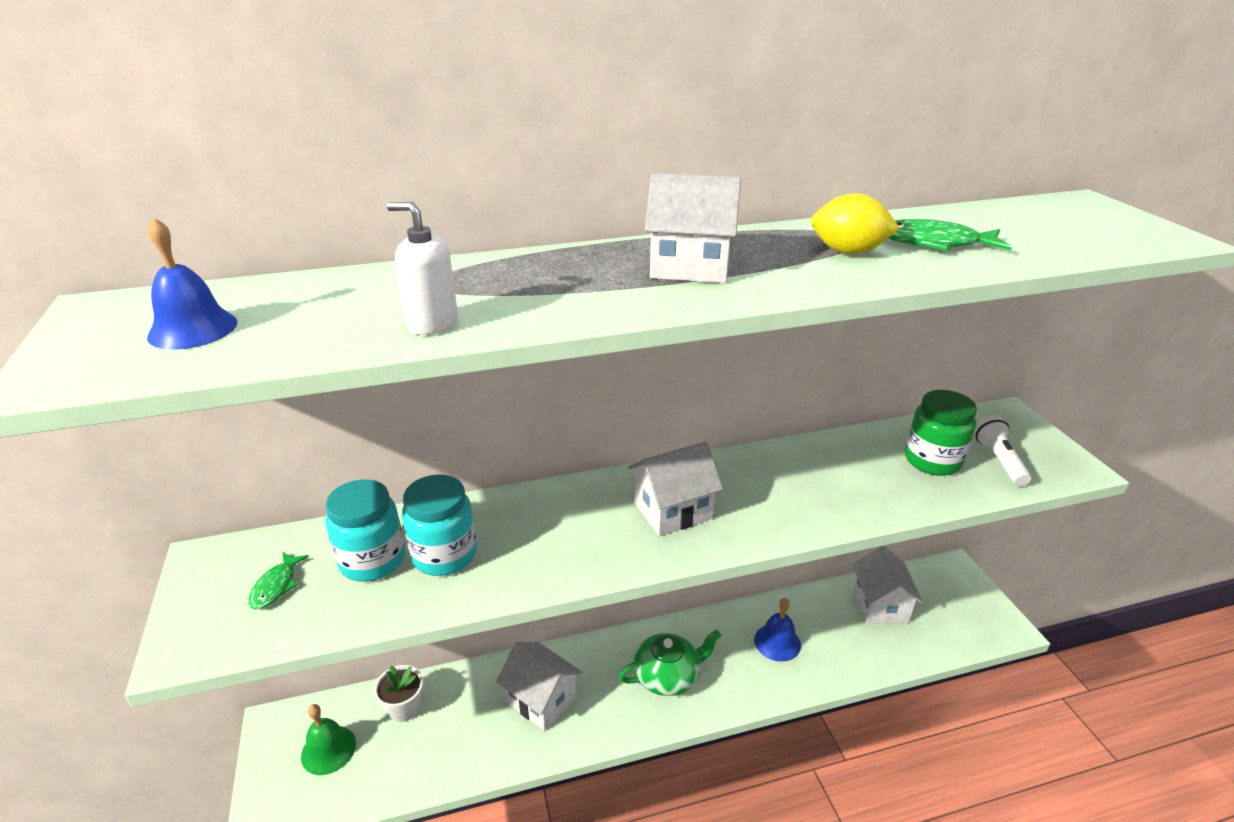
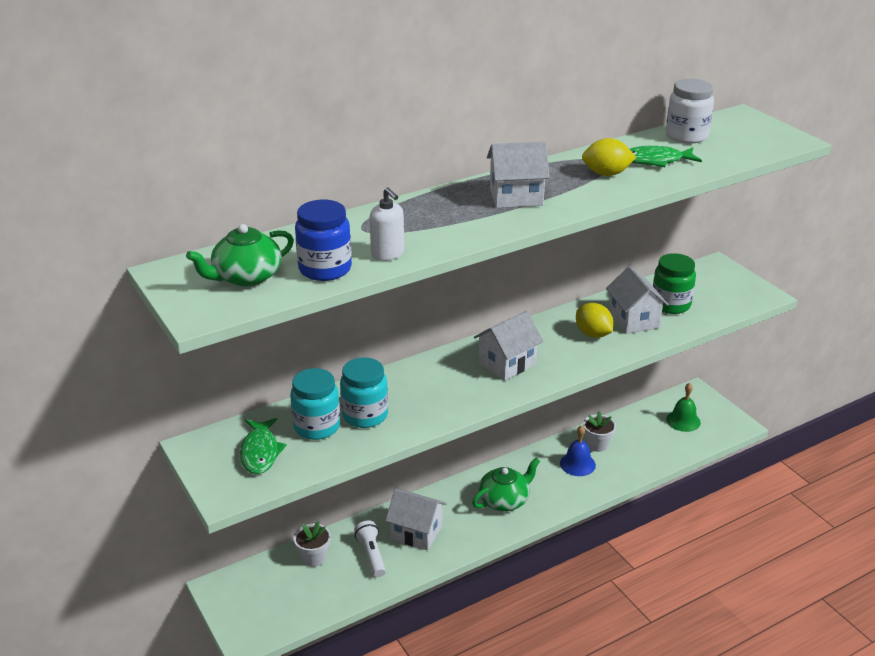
camera: 15 degrees left, 0 degrees up
(193, 329) = (246, 277): blue bell -> green teapot
(276, 586) = (260, 452): green fish -> green fish, size x1.58
(317, 333) = (325, 269): none -> blue jar
(328, 750) = (270, 593): green bell -> green bell (683, 420)
(432, 323) = (388, 254): white soap dispenser -> white soap dispenser turned 135 degrees counterclockwise
(808, 486) = (593, 334): none -> yellow lemon
(810, 618) = (597, 444): none -> white flower pot
(880, 605) = (646, 426): white house -> white house (634, 320)
(992, 217) = (686, 136): none -> white jar
(999, 460) = (714, 298): white flashlight -> white flashlight (371, 555)

